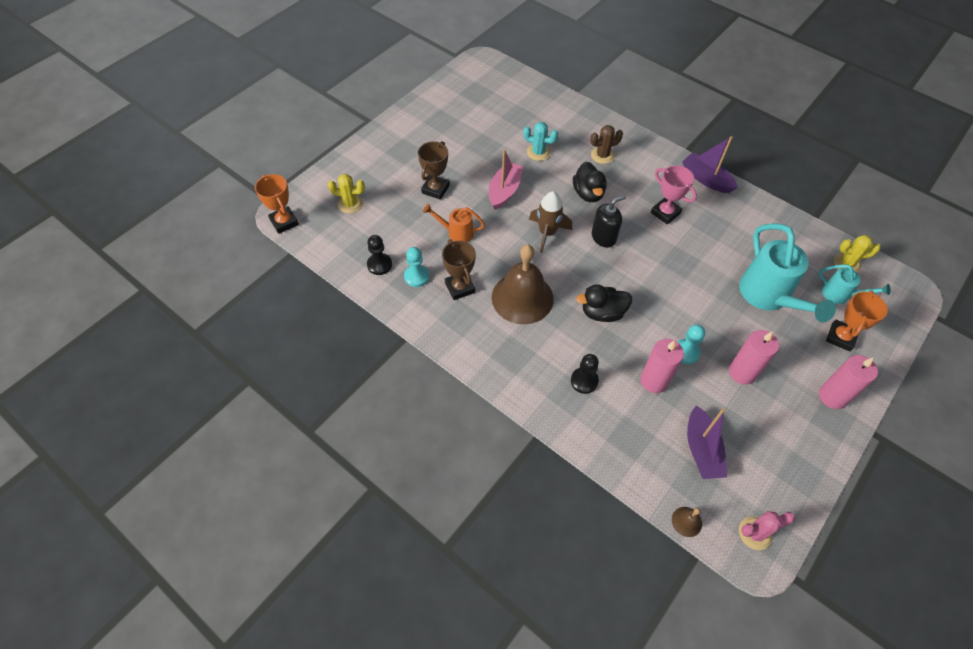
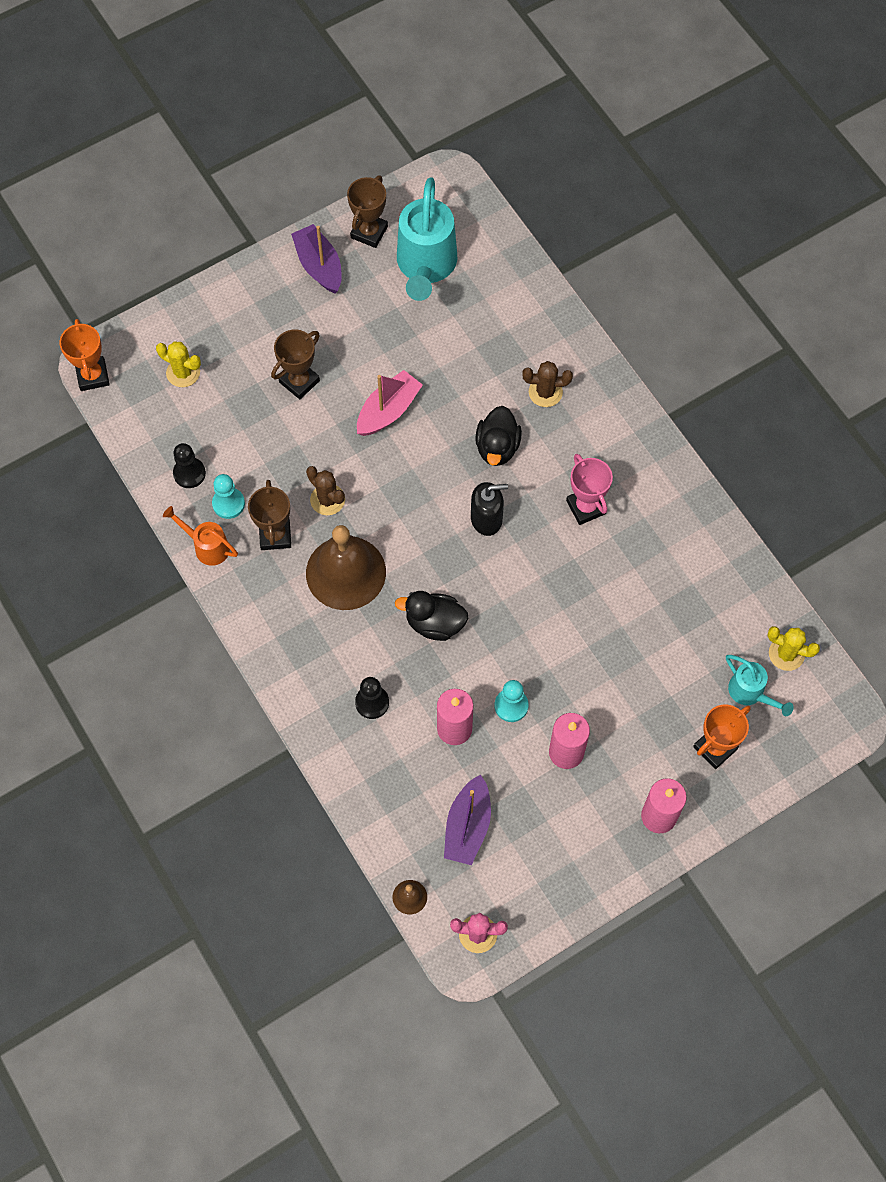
camera: 20 degrees right, 10 degrees up
(445, 98) = (369, 232): none -> brown trophy
(456, 233) = (301, 456): orange watering can -> orange watering can (207, 546)
(487, 255) = (327, 499): none -> brown cactus
(538, 152) = (460, 362): turquoise cactus -> none
(547, 233) = (416, 491): brown rocket -> none
(706, 179) = (669, 471): purple boat -> purple boat (319, 265)
(768, 296) = (655, 666): turquoise watering can -> turquoise watering can (425, 266)

